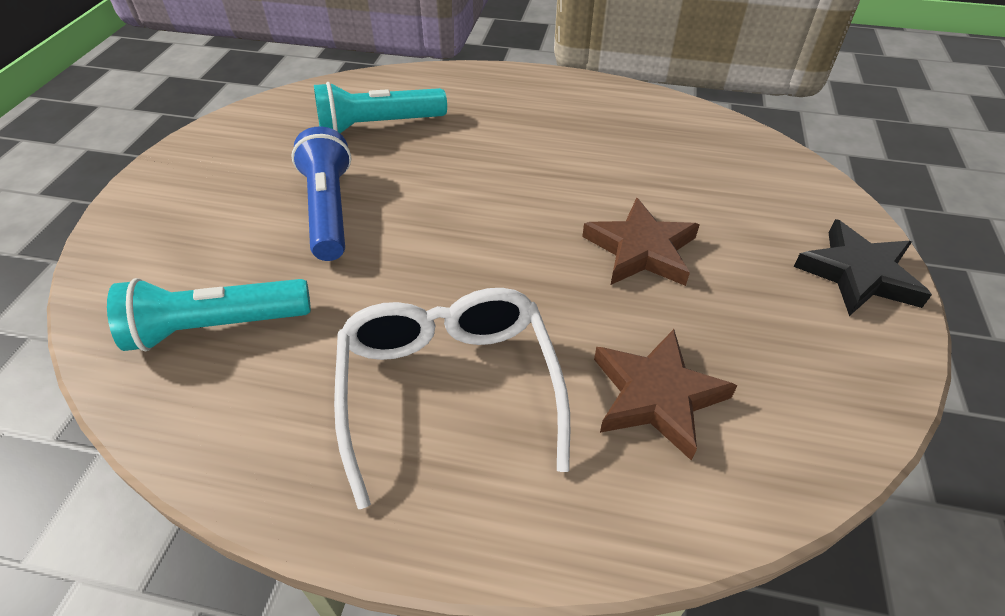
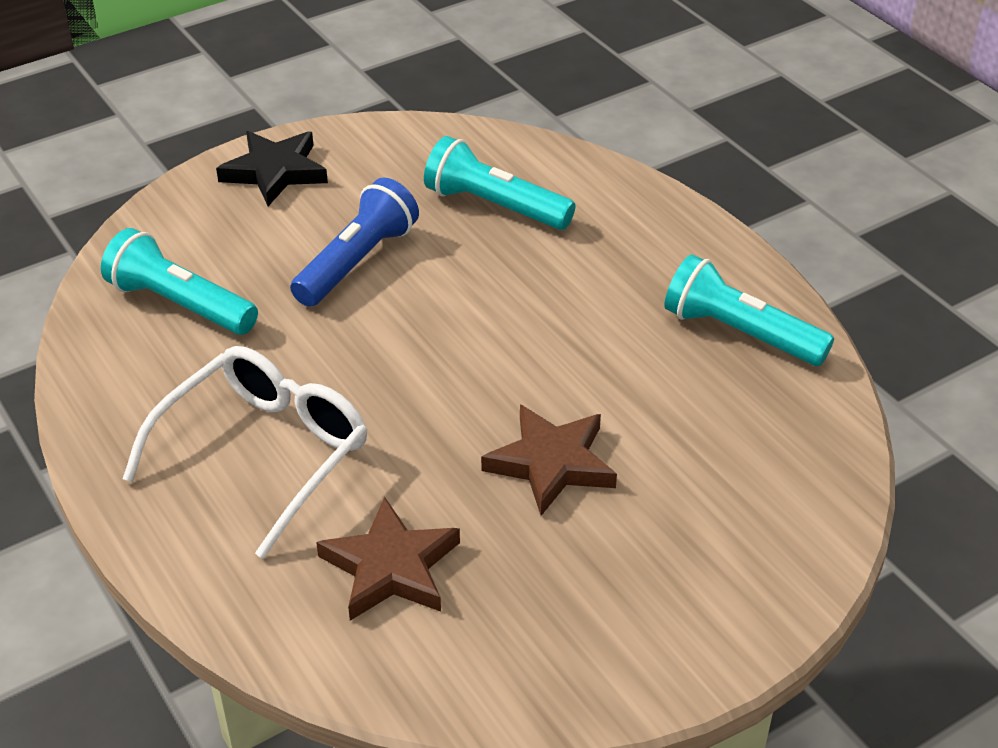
camera: 45 degrees right, 5 degrees down
(620, 115) = (739, 333): none -> turquoise flashlight
(858, 274) = (712, 622): black star -> black star (275, 172)

